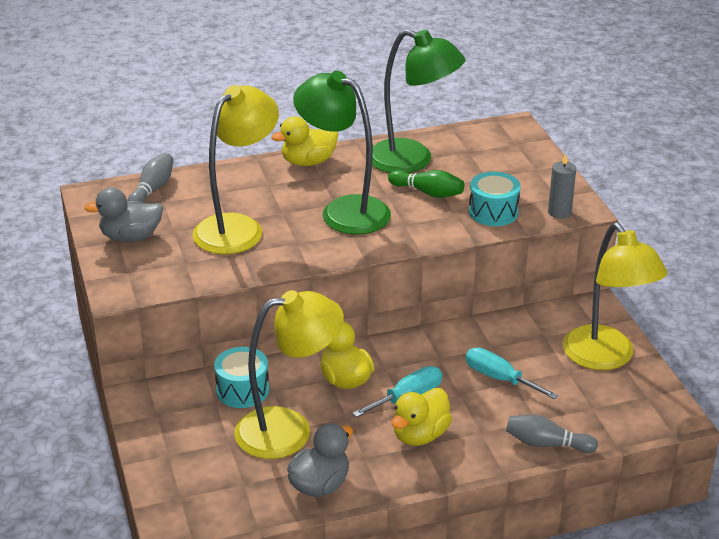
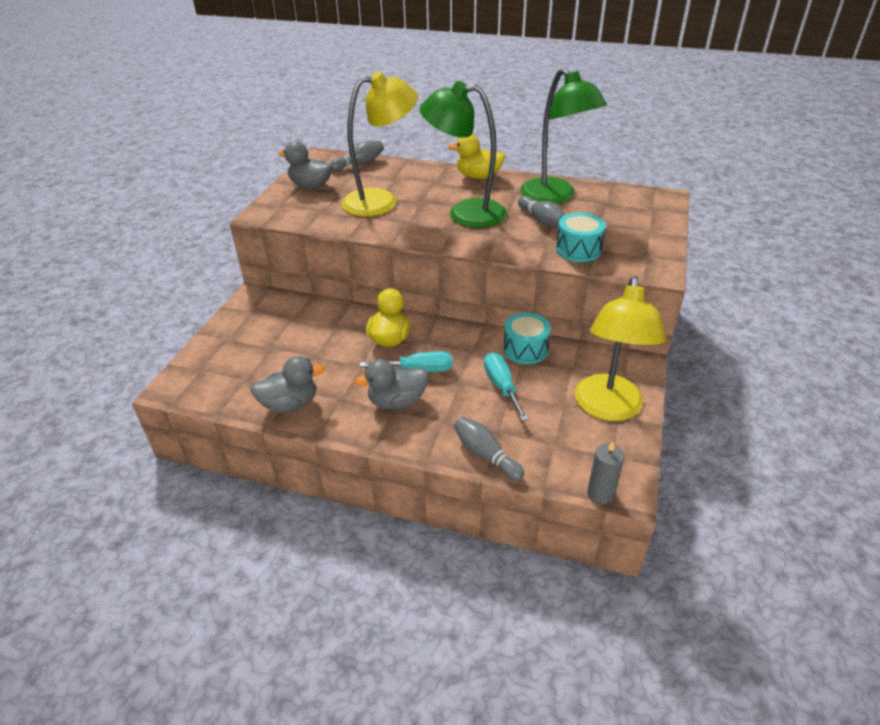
camera: 35 degrees right, 5 degrees up
(242, 390) = (317, 318): turquoise drum -> turquoise drum (525, 349)
(289, 430) = (315, 356): yellow lamp -> none
(344, 210) = (465, 213): green lamp -> green lamp turned 60 degrees counterclockwise
(420, 435) = (397, 401): yellow duck -> grey duck
(428, 192) = (541, 220): green bowling pin -> grey bowling pin
(559, 212) = (635, 268): grey candle -> grey candle (600, 493)

